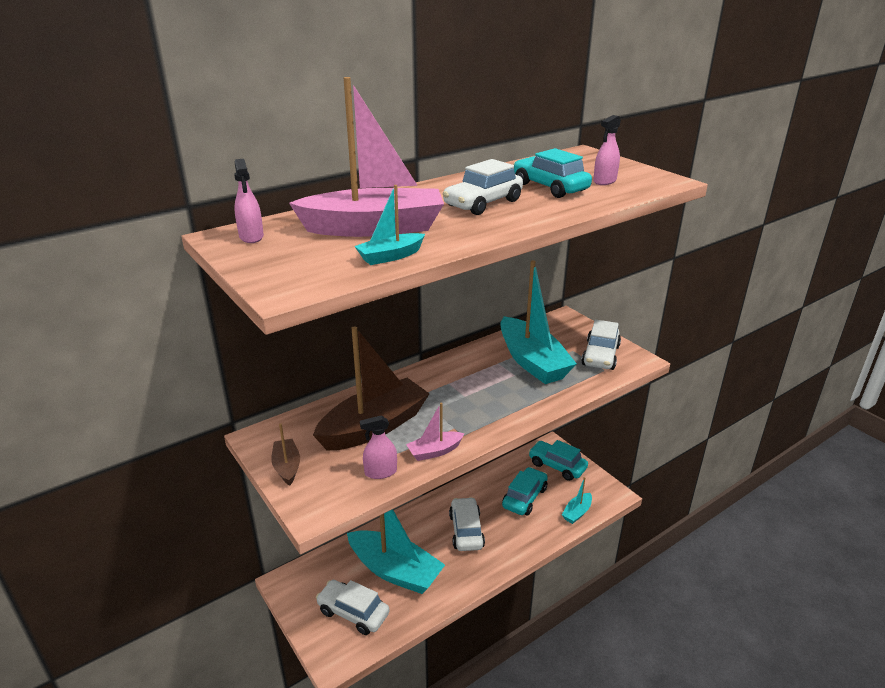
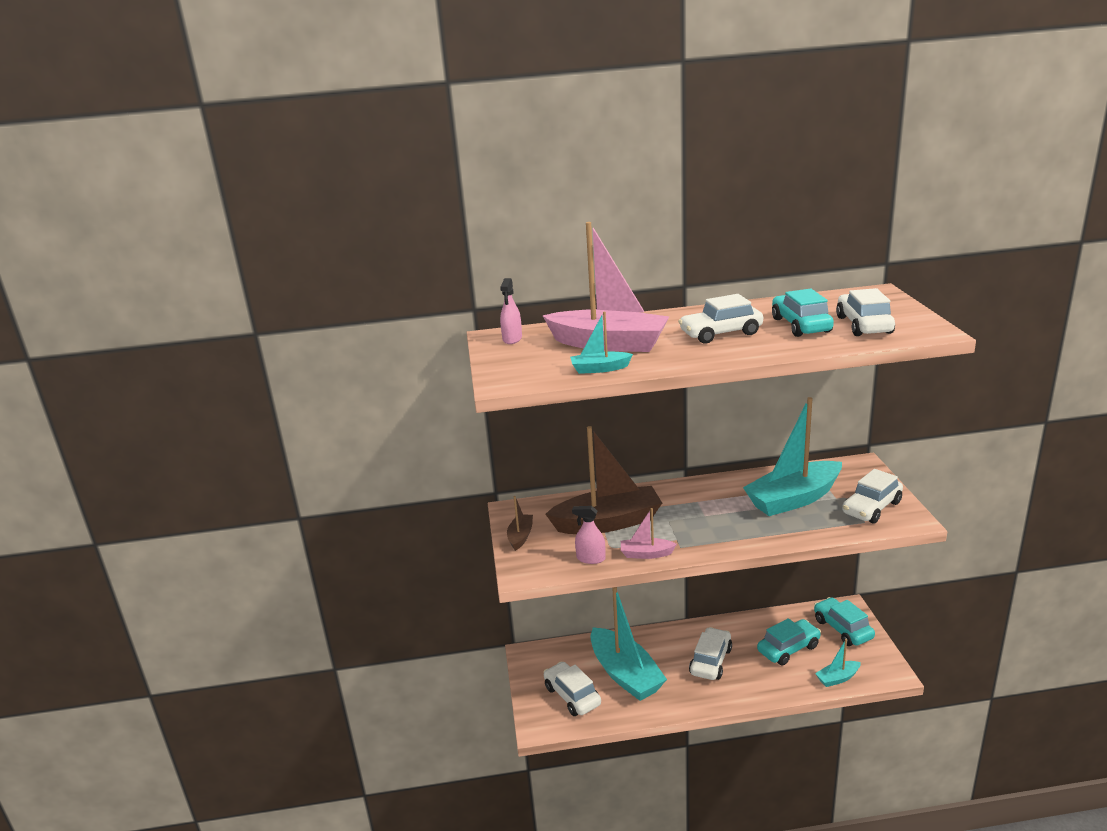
camera: 30 degrees right, 5 degrees down
(532, 362) = (793, 499): turquoise boat -> turquoise boat turned 60 degrees clockwise
(604, 181) = (863, 325): pink spray bottle -> white car

